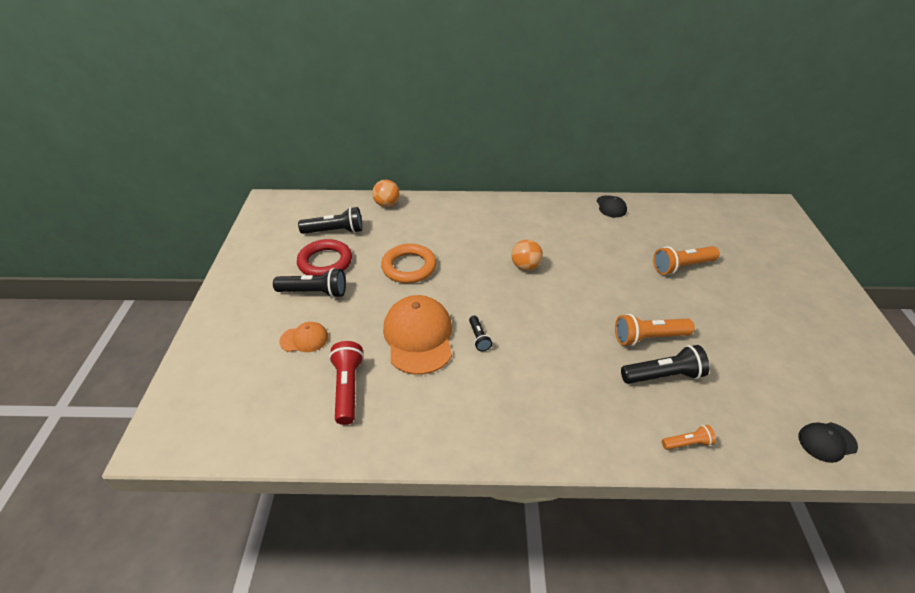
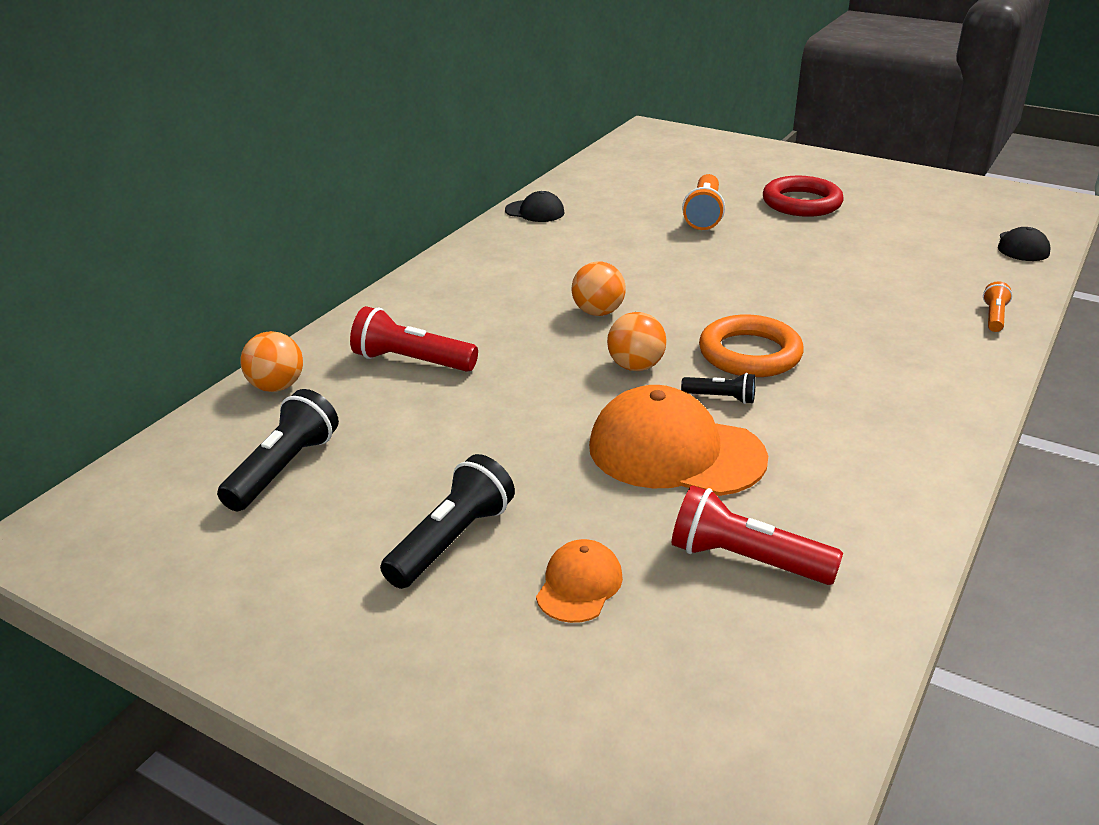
camera: 60 degrees left, 10 degrees down
(325, 262) = (371, 505): red ring -> red ring (801, 203)
(409, 267) = (489, 413): orange ring -> orange ring (750, 354)
(432, 229) = (411, 361): none -> red flashlight
(484, 297) = (635, 366): none -> orange ball
(648, 338) = (813, 279): orange flashlight -> none
(663, 375) = (882, 293): black flashlight -> none

